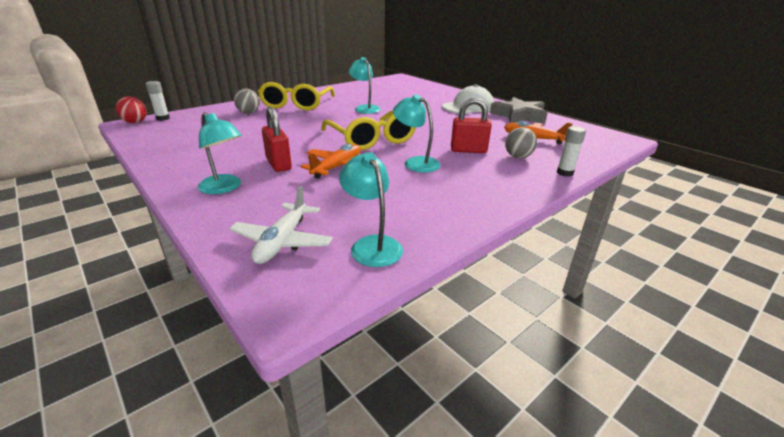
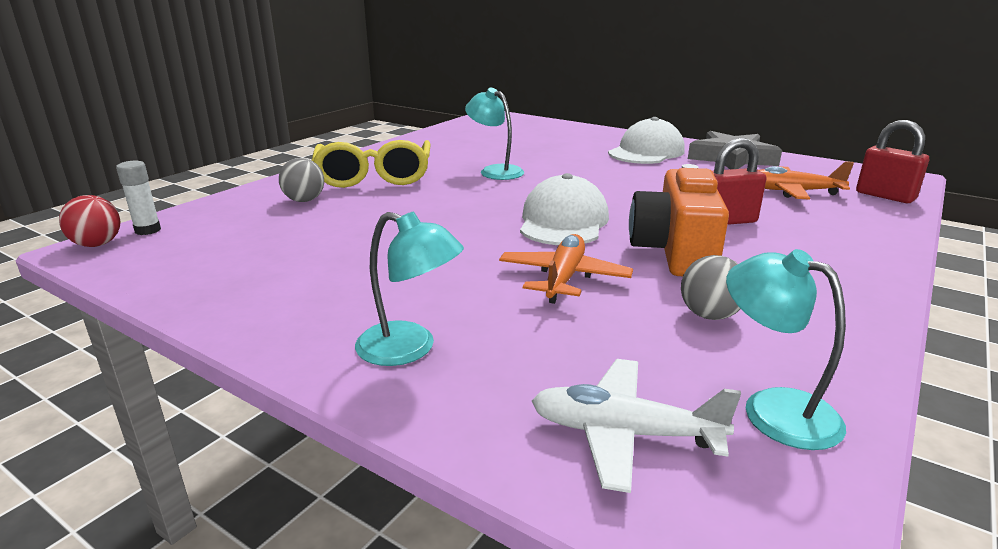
camera: 15 degrees left, 5 degrees down
(278, 164) = (459, 288): red padlock -> red padlock (885, 196)
(282, 241) = (624, 434): white plane -> white plane turned 105 degrees clockwise
(371, 139) = (563, 221): yellow glasses -> white cap
(416, 162) = (675, 252): turquoise lamp -> orange camera
(518, 157) = (804, 222): grey ball -> grey ball (709, 315)
(564, 173) = (893, 238): white glue stick -> none

